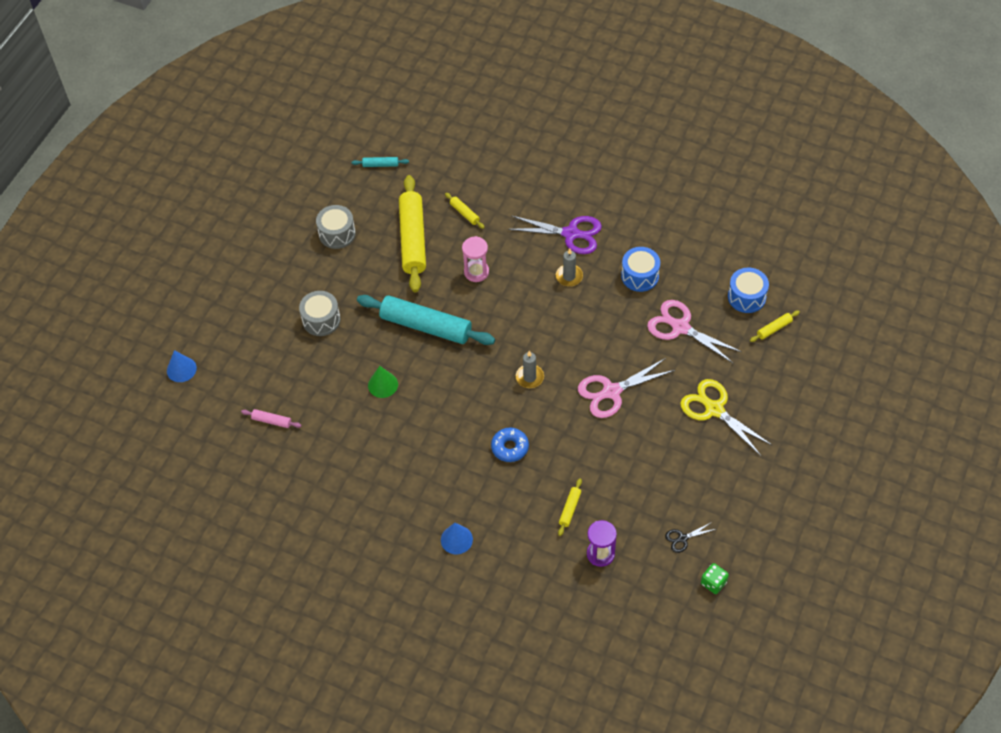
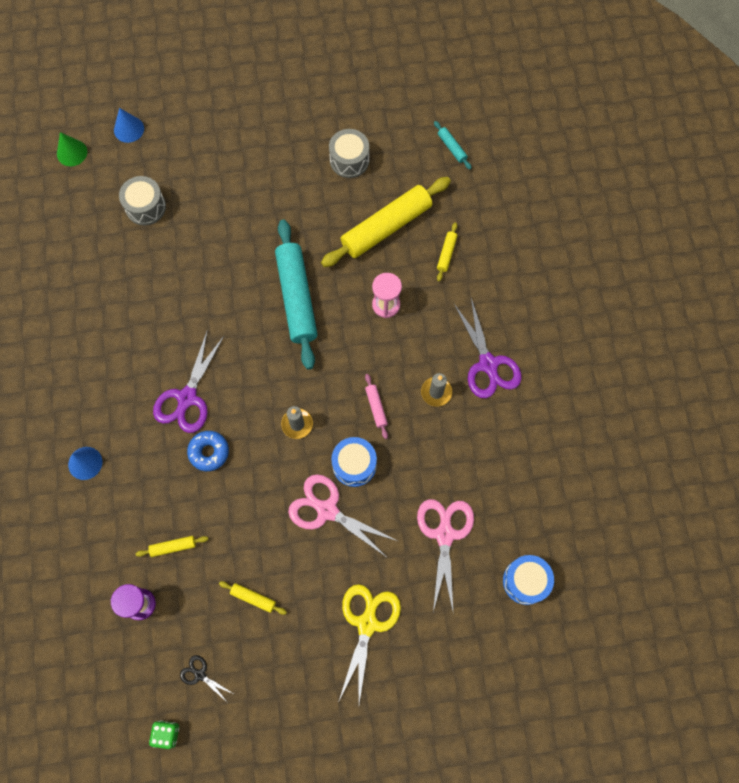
camera: 55 degrees right, 15 degrees up
(272, 421) = (119, 233): pink rolling pin -> pink rolling pin (376, 407)
(321, 320) = (248, 206): grey drum -> grey drum (145, 207)
(383, 384) = (211, 300): green cone -> green cone (72, 152)
(454, 441) = (187, 398): none -> purple scissors
(640, 276) = (481, 459): blue drum -> blue drum (354, 465)
(774, 329) = (504, 632): yellow rolling pin -> yellow rolling pin (253, 598)

